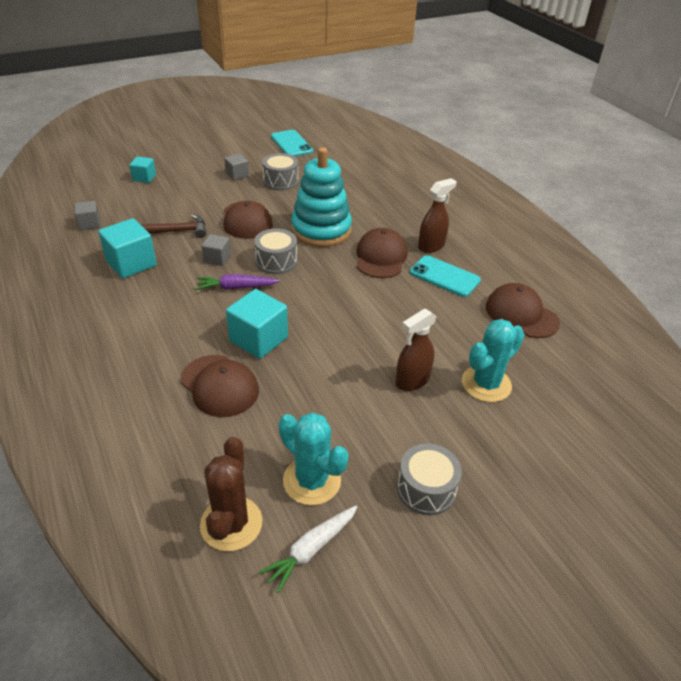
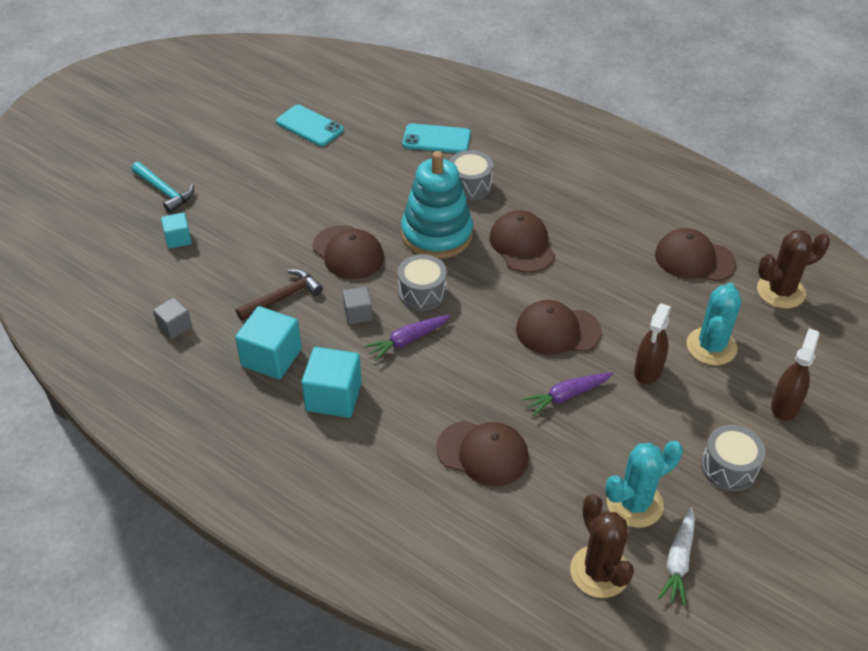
camera: 25 degrees left, 5 degrees up
(163, 151) = (164, 191): none -> turquoise hammer
(237, 175) = (284, 194): grey cube -> none
(258, 339) = (478, 389): turquoise cube -> turquoise cube (333, 397)
(280, 181) = (341, 185): grey drum -> grey drum (470, 185)
(312, 481) = (634, 504): turquoise cactus -> turquoise cactus turned 45 degrees counterclockwise
(325, 372) = (566, 396): none -> purple carrot
(359, 323) = (557, 331): none -> brown cap
(431, 246) = (561, 211): brown spray bottle -> brown spray bottle (785, 406)
(444, 276) = (598, 244): turquoise phone -> turquoise phone (436, 139)
(587, 366) = (780, 291): none -> brown cactus

